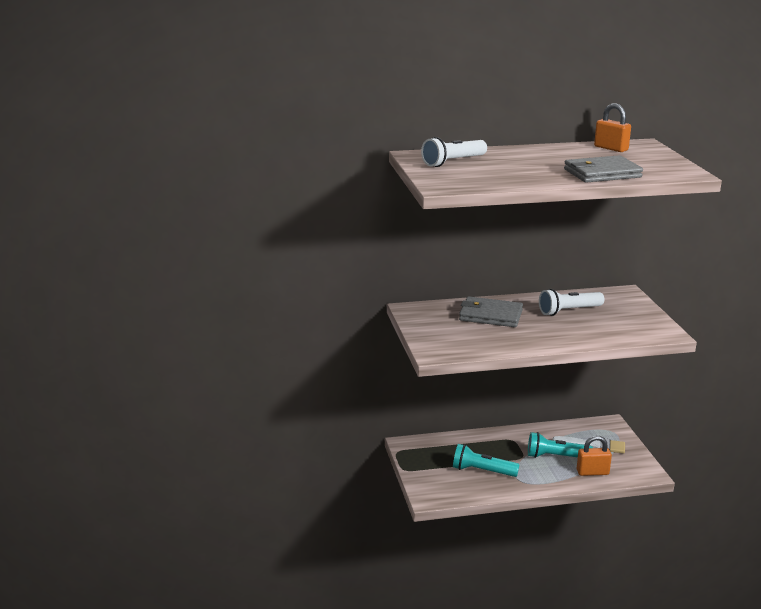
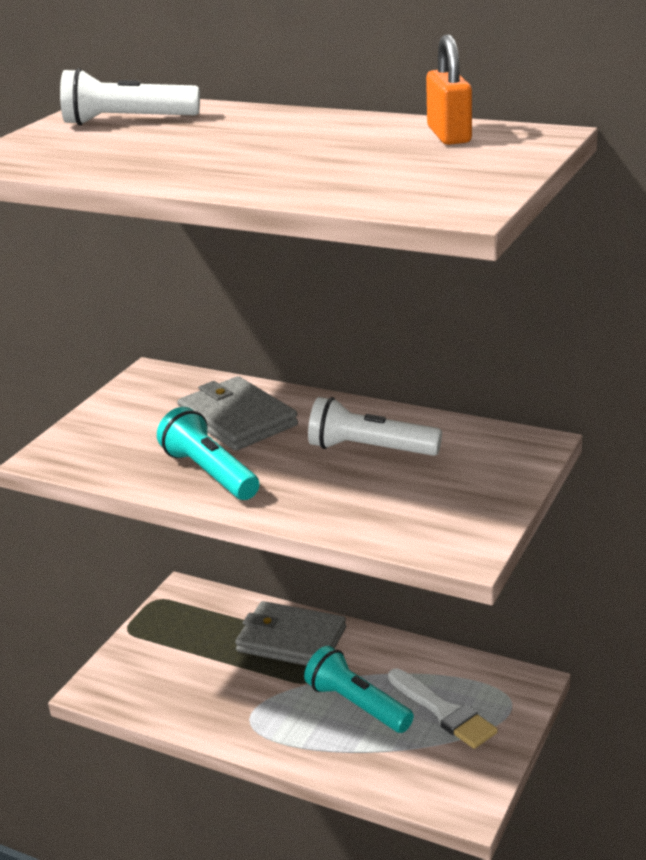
camera: 40 degrees right, 5 degrees up
(482, 471) = (219, 679): turquoise flashlight -> turquoise flashlight (210, 473)
(592, 472) = (375, 759): orange padlock -> none
(602, 173) = (296, 179): grey wallet -> grey wallet (291, 639)

